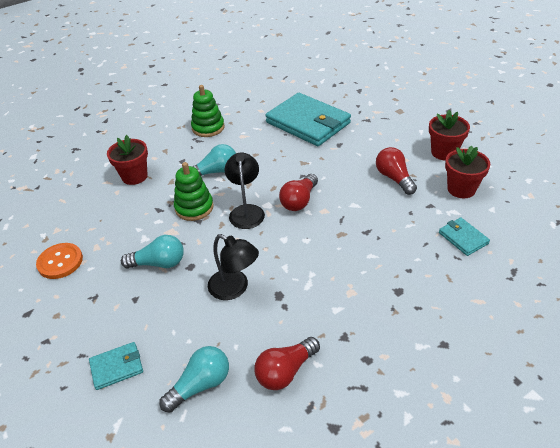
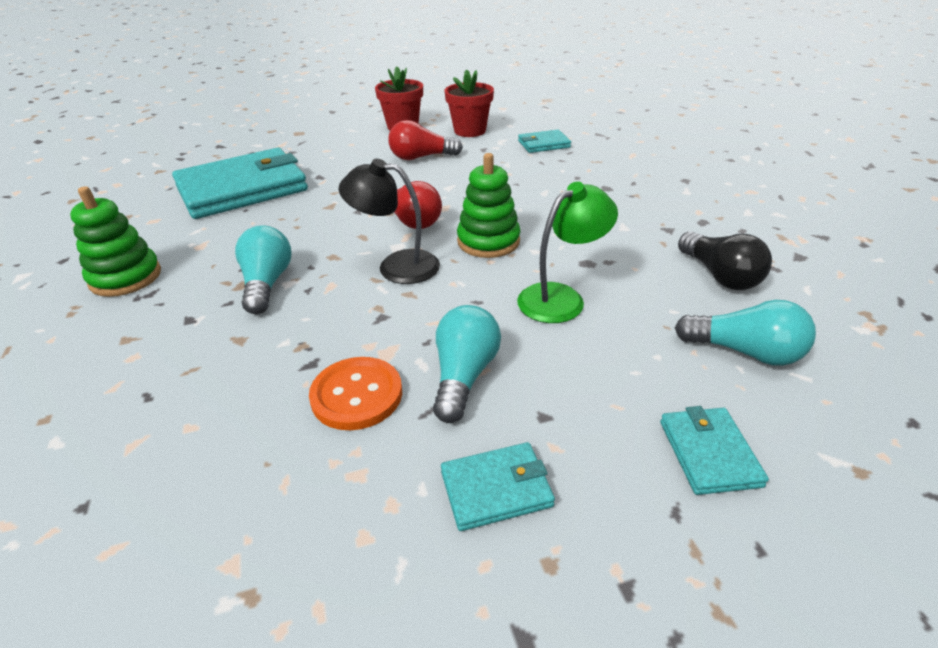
camera: 75 degrees left, 5 degrees down
(60, 262) = (367, 554): orange button -> orange button (357, 395)
(91, 291) = (496, 489): none -> turquoise wallet
(134, 176) = (165, 392): red flower pot -> none
(194, 208) = (343, 318): green stacking toy -> green stacking toy (488, 241)
(200, 385) = (745, 352): turquoise light bulb -> turquoise light bulb turned 135 degrees clockwise
(235, 288) = (561, 297): black lamp -> green lamp
(285, 371) = (720, 276): red light bulb -> black light bulb

